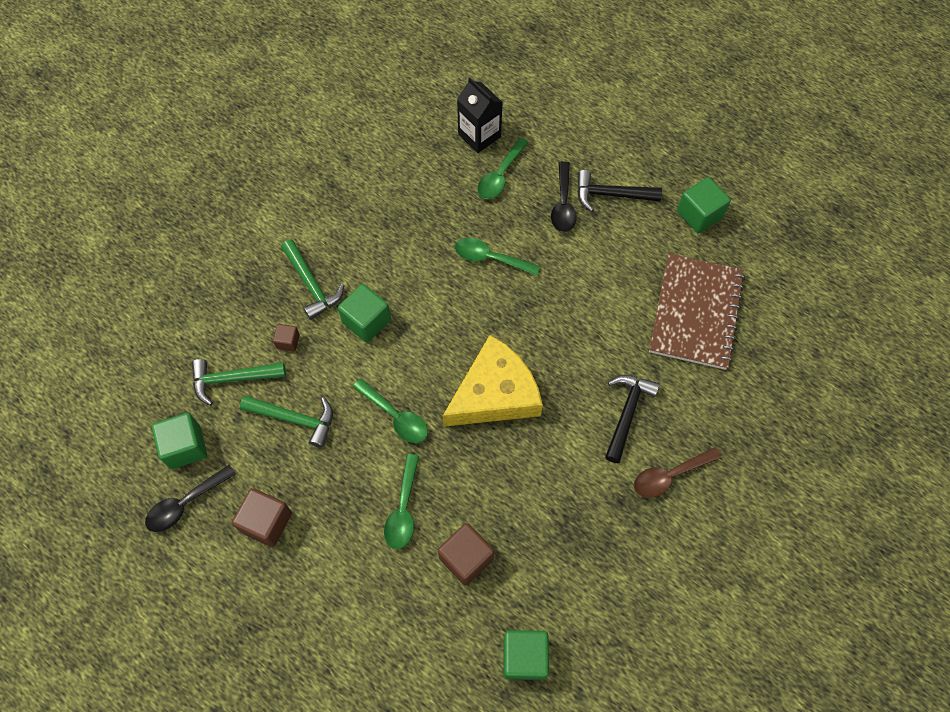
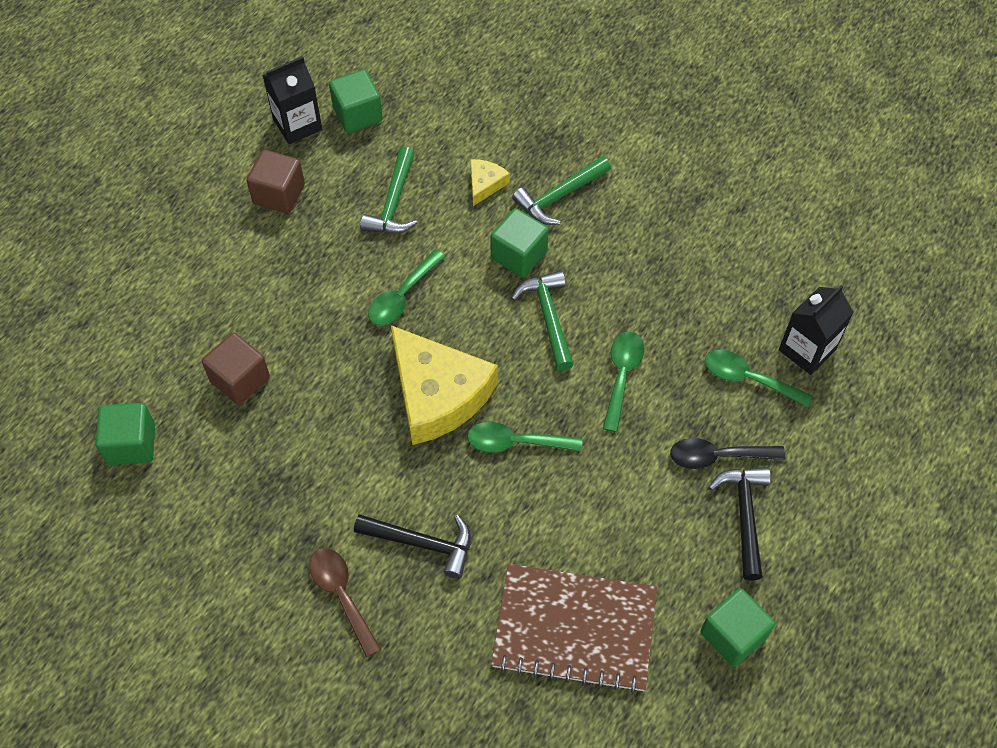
camera: 85 degrees right, 5 degrees down
(185, 504) = (297, 124): black spoon -> black carton
(233, 379) = (436, 142): green hammer -> green hammer (548, 317)
(288, 341) = (485, 184): brown cube -> yellow cheese
(403, 509) = (294, 314): green spoon -> green spoon (515, 442)

